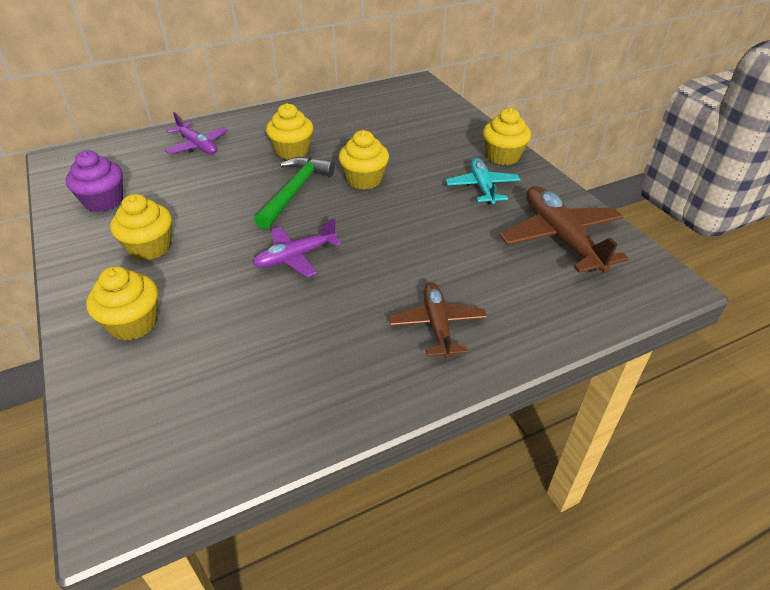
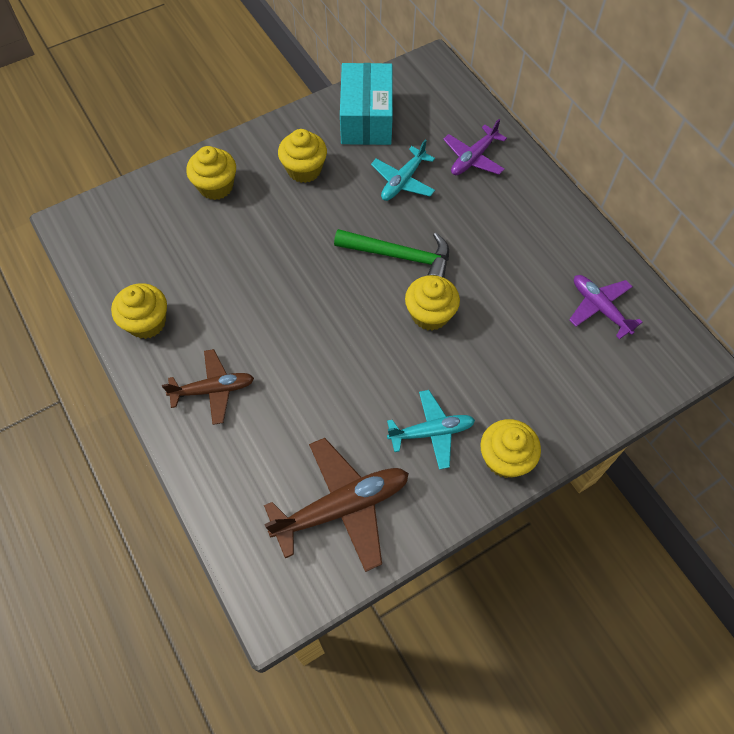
camera: 85 degrees right, 20 degrees up
(104, 201) = (366, 118): purple cupcake -> turquoise box
(204, 184) = (403, 181): none -> turquoise plane
(292, 151) = (477, 241): yellow cupcake -> yellow cupcake (147, 322)
(295, 257) = (297, 274): purple plane -> purple plane (599, 308)

